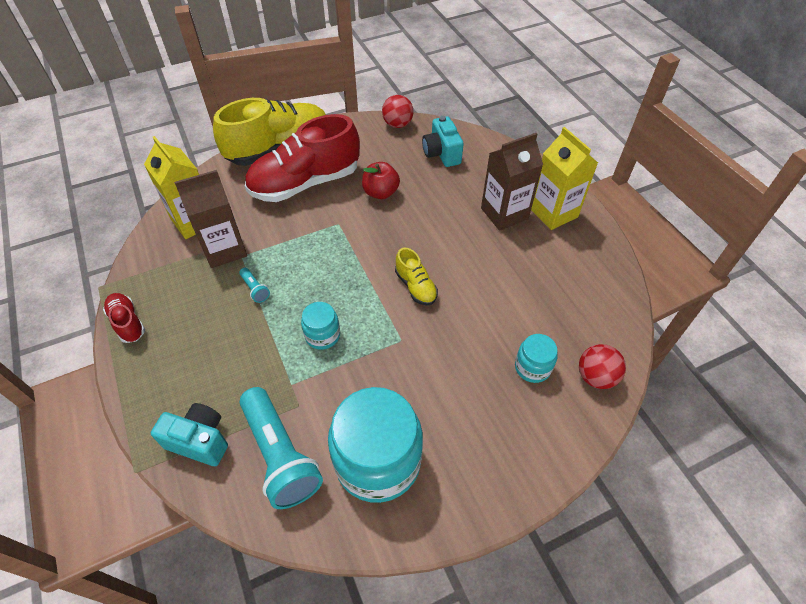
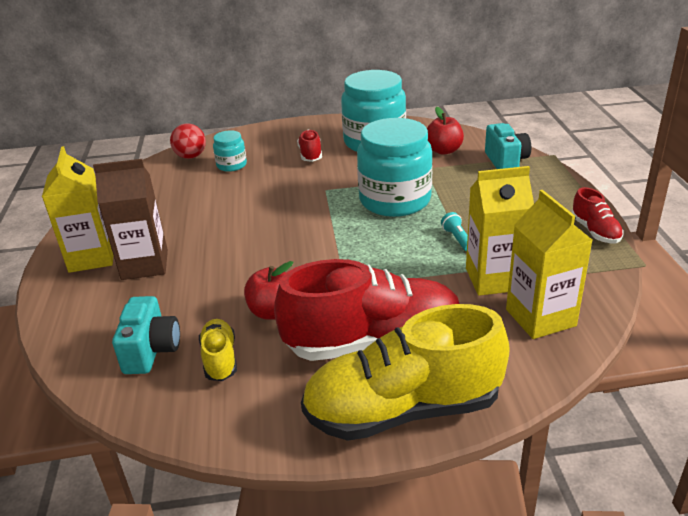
camera: 160 degrees left, 20 degrees down
(199, 441) = (506, 161): turquoise camera -> turquoise camera turned 135 degrees counterclockwise
(224, 249) = (494, 279): brown carton -> yellow carton
(280, 455) = (443, 150): turquoise flashlight -> red apple
(322, 335) = (395, 200): turquoise jar -> turquoise jar, size x2.11
(397, 124) = (178, 419): red ball -> none
(415, 286) = (290, 219): yellow shoe -> yellow shoe (220, 359)
(450, 410) = (310, 154): none -> red shoe

